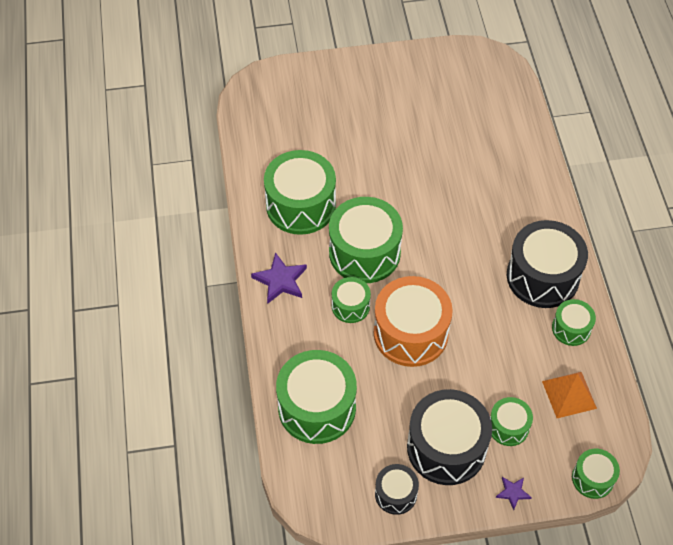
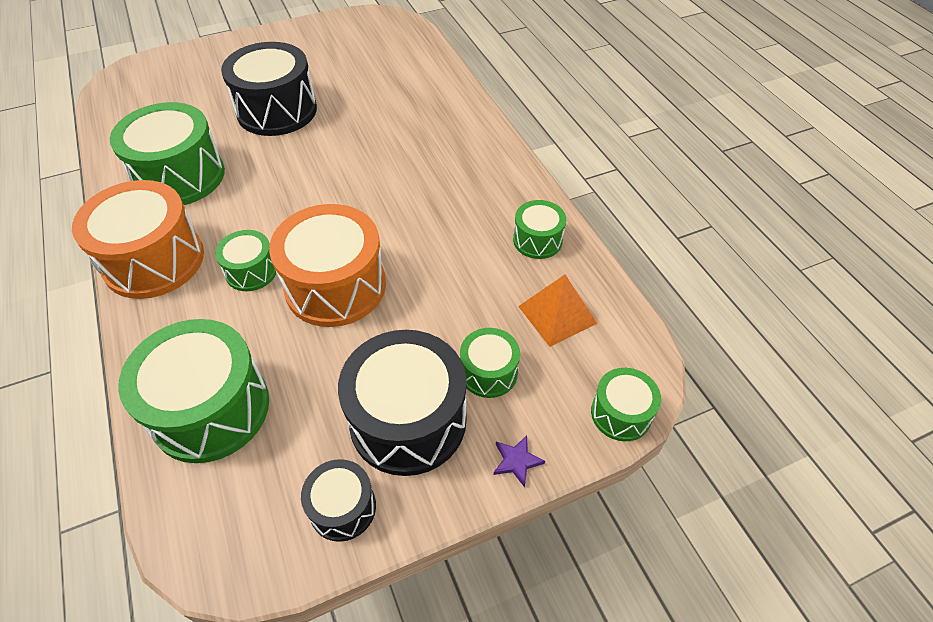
camera: 15 degrees left, 5 degrees down
(280, 280) = (154, 260): purple star -> orange drum
(364, 252) = (265, 210): green drum -> none
(542, 276) = (488, 194): black drum -> black drum (277, 111)

